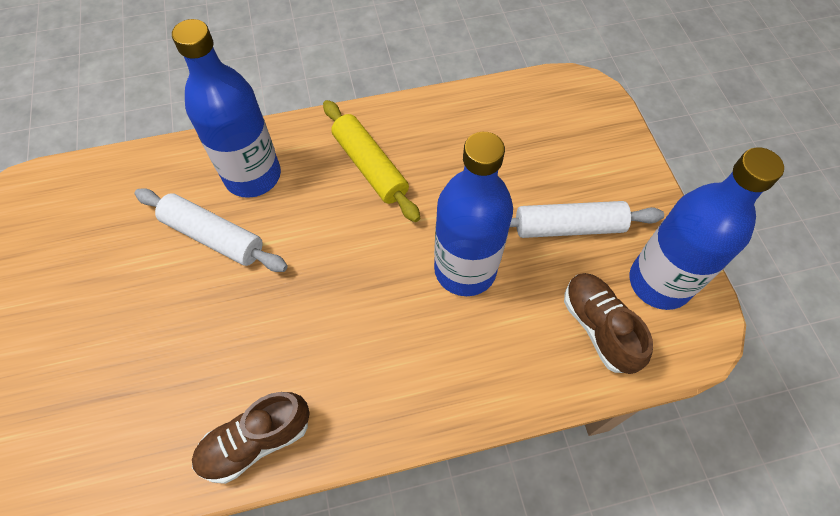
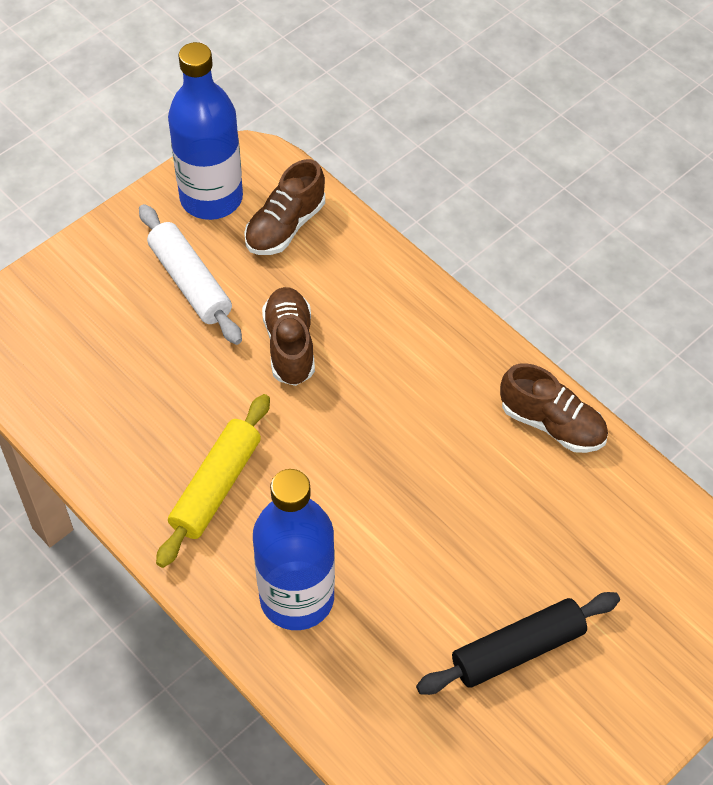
camera: 120 degrees left, 5 degrees down
(104, 291) = (518, 650): none -> black rolling pin
(213, 237) = (393, 587): white rolling pin -> none
(465, 269) = (290, 345): blue bottle -> brown shoe

